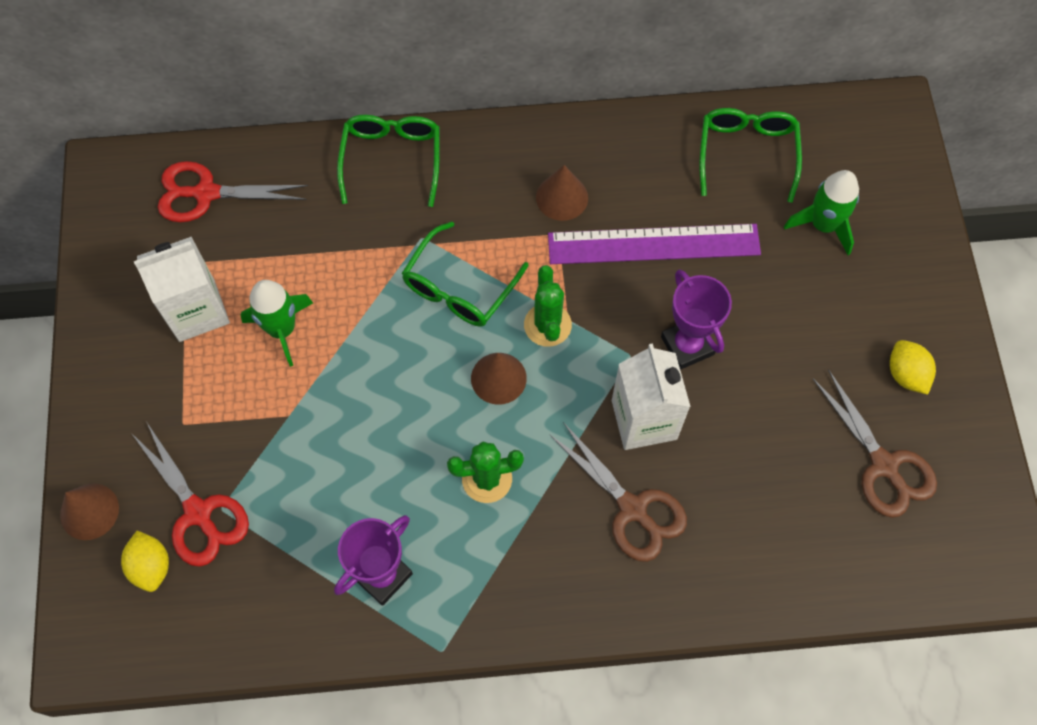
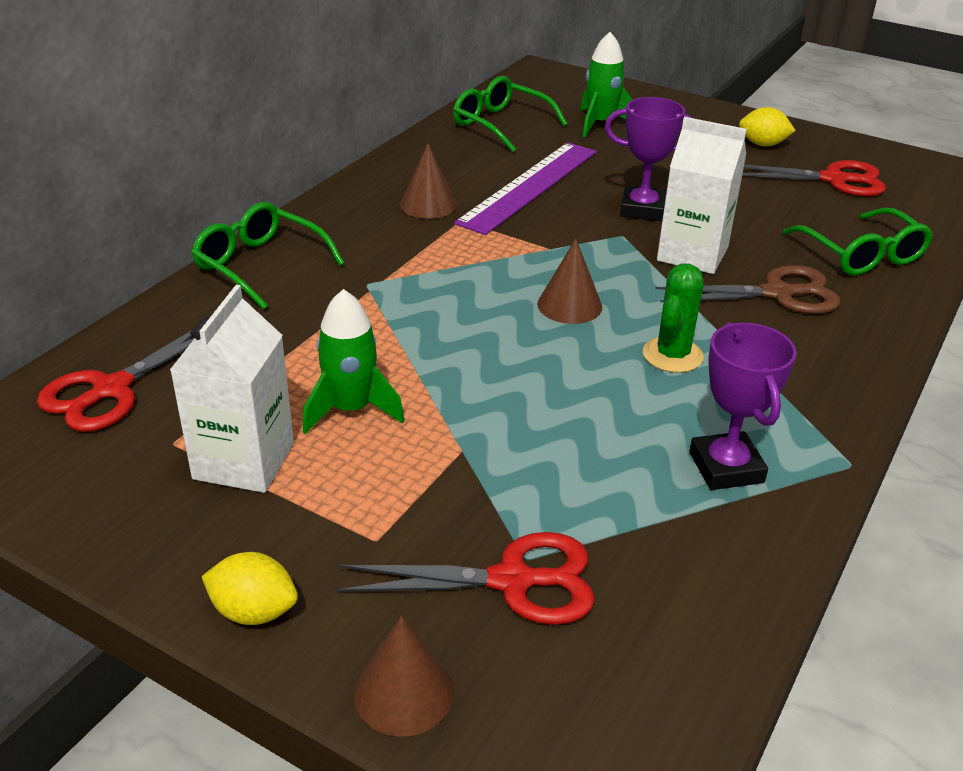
camera: 55 degrees left, 30 degrees down
(151, 566) = (547, 663): yellow lemon -> yellow lemon (254, 611)
(459, 287) = (447, 286): green glasses -> green glasses (861, 255)
(547, 325) = (545, 260): green cactus -> none
(883, 465) = (833, 180): brown scissors -> red scissors

